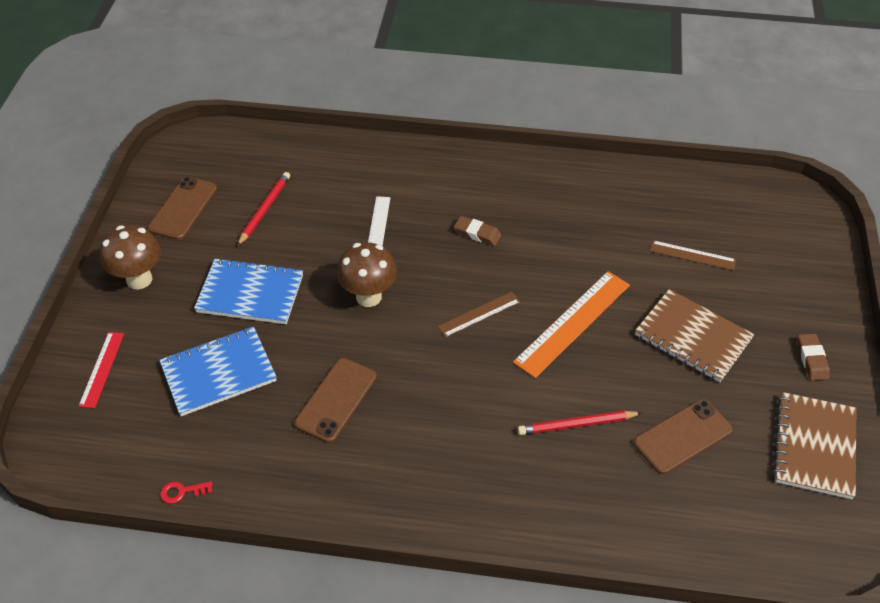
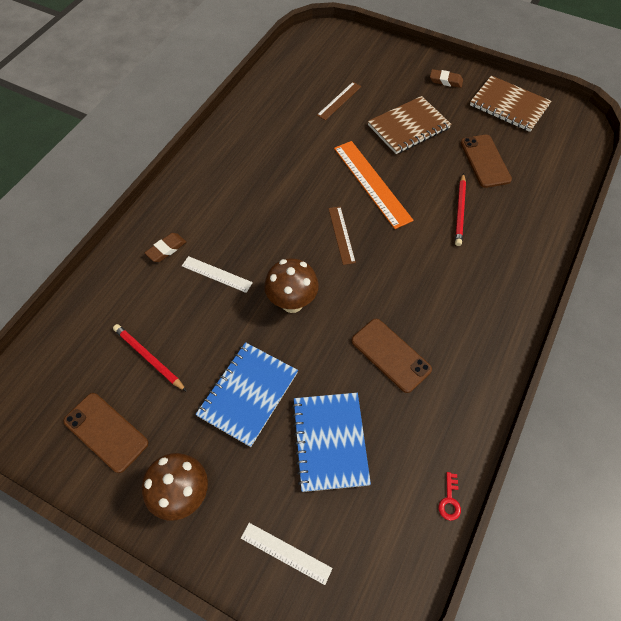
camera: 70 degrees left, 10 degrees up
(102, 369) = (286, 553): red ruler -> white ruler
(477, 233) = (259, 210): brown eraser -> brown eraser (166, 249)

